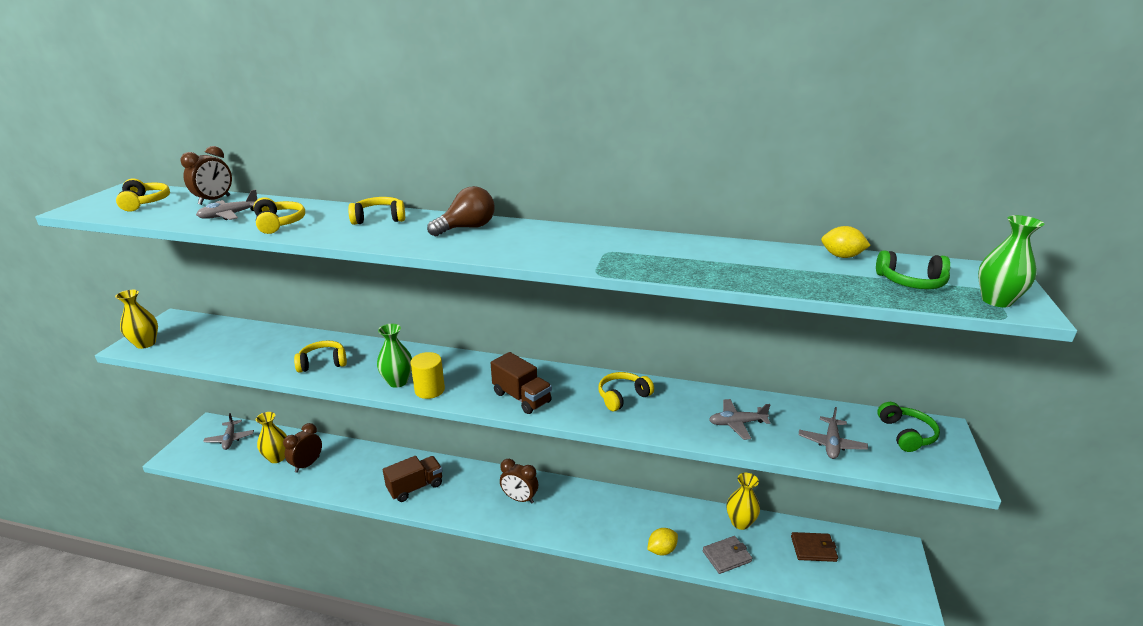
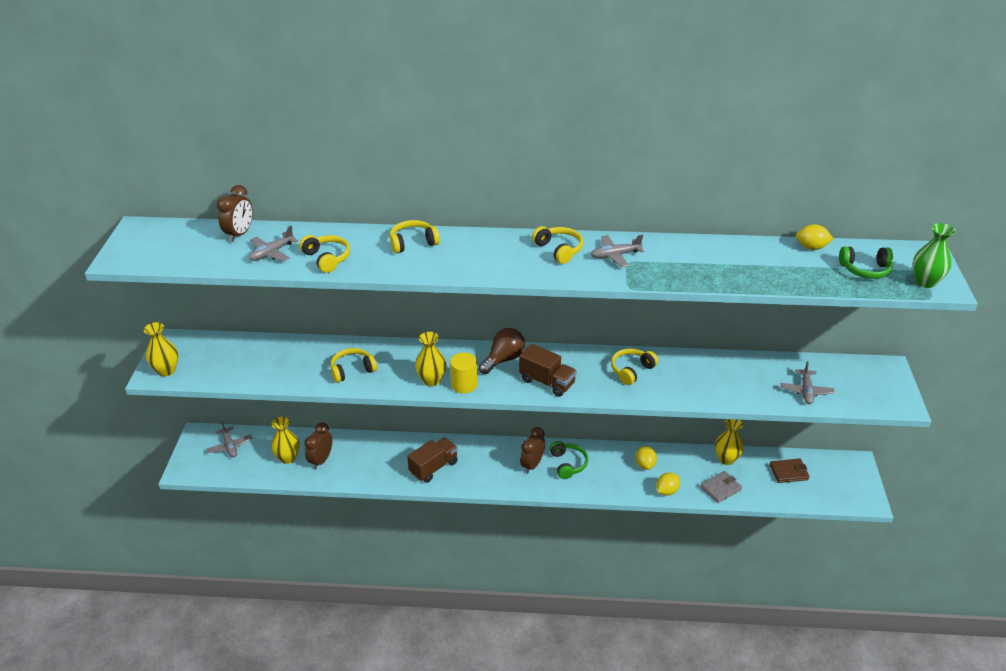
camera: 10 degrees left, 10 degrees up
(145, 203) = (175, 244): yellow headphones -> yellow headphones (559, 250)
(398, 382) = (431, 380): green vase -> yellow vase
(467, 228) = (497, 246): brown light bulb -> brown light bulb (503, 359)
(519, 498) = (532, 465): brown clock -> brown clock turned 105 degrees clockwise
(644, 516) = (645, 465): none -> yellow lemon
(737, 423) = (730, 383): grey plane -> grey plane (615, 255)
(906, 434) = (861, 375): green headphones -> green headphones (568, 464)

